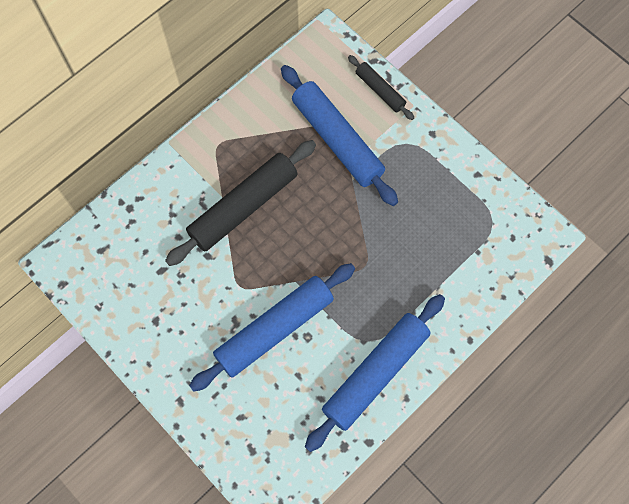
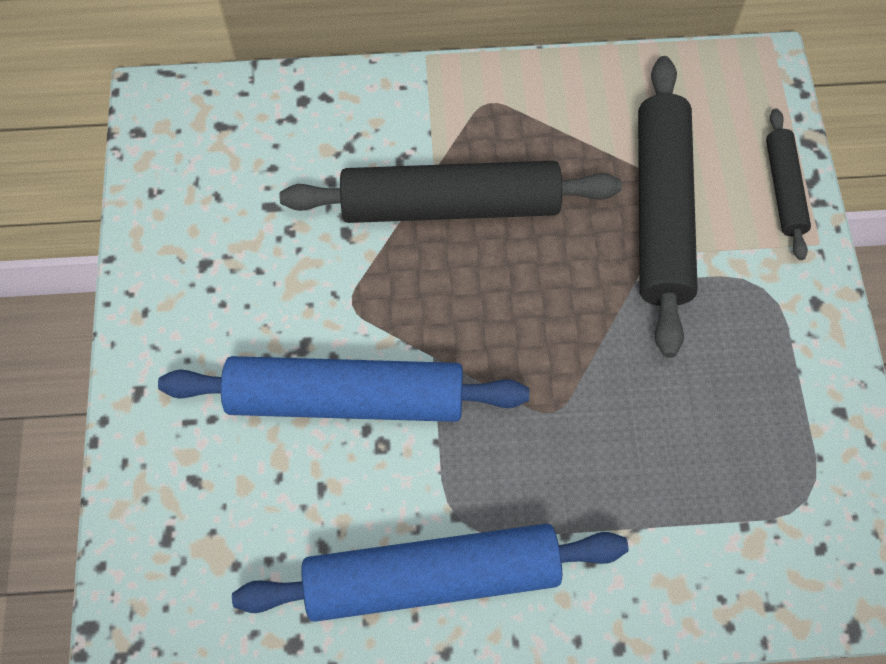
camera: 40 degrees right, 5 degrees down
(337, 140) = (661, 211): blue rolling pin -> black rolling pin

